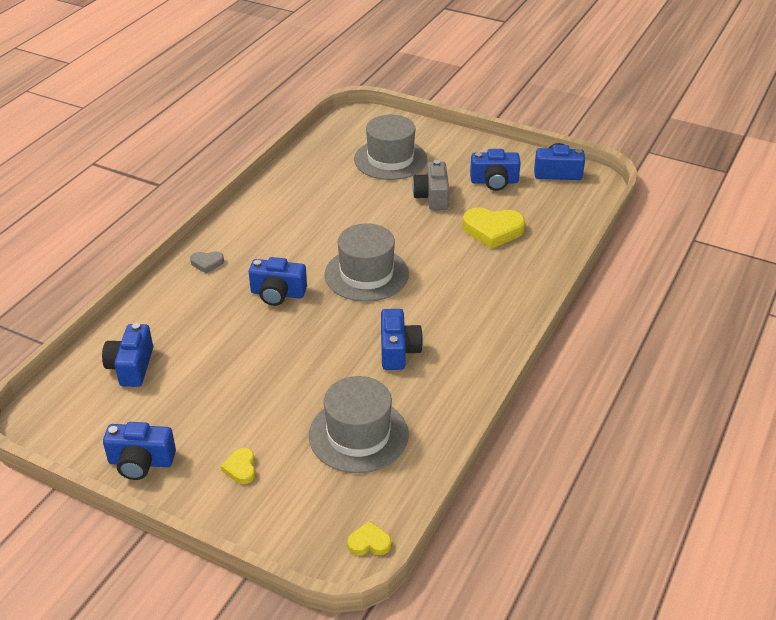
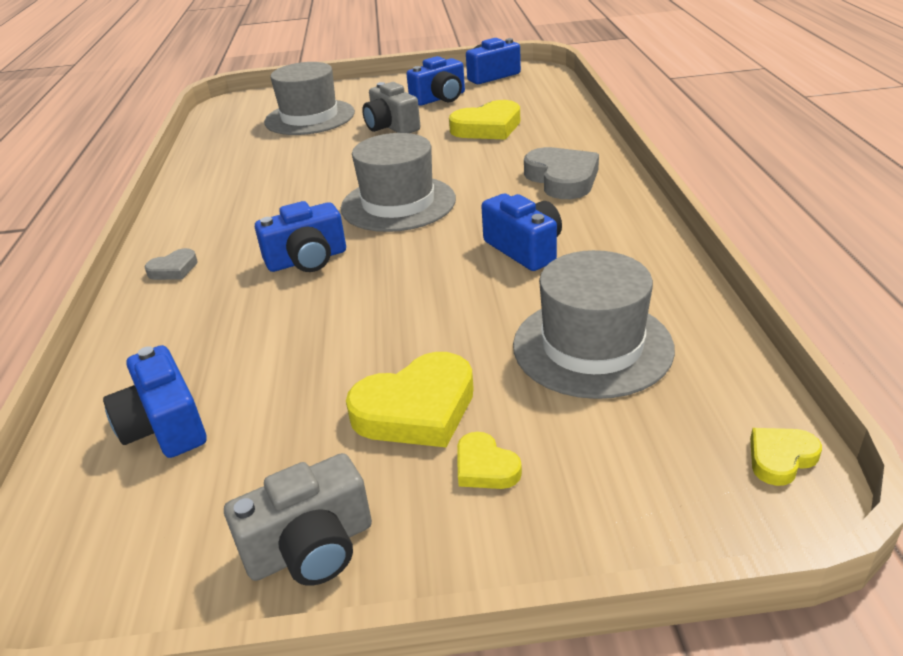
camera: 30 degrees left, 5 degrees down
(141, 462) = (311, 548): blue camera -> grey camera
(242, 421) = (416, 409): none -> yellow heart
(484, 306) = (562, 179): none -> grey heart

